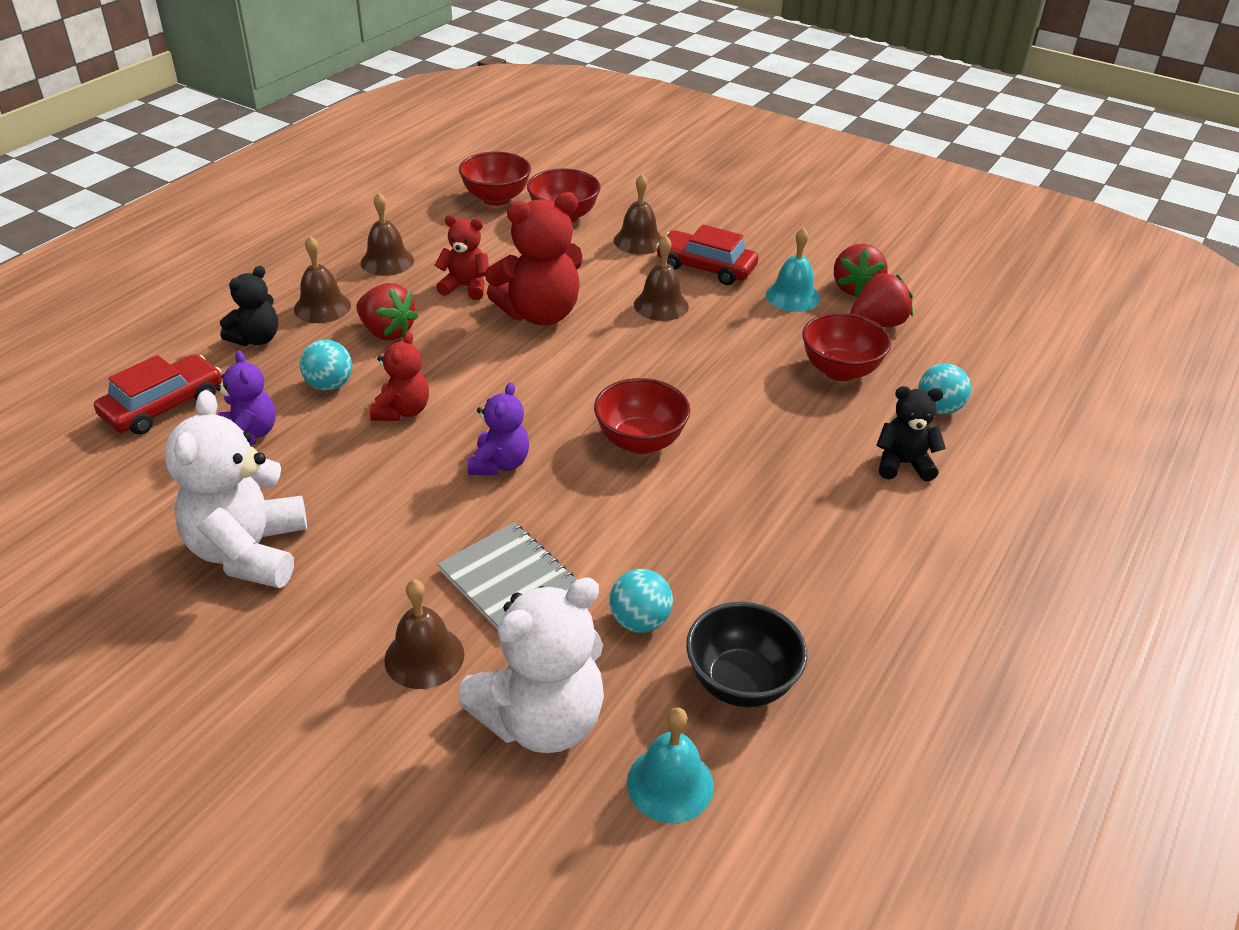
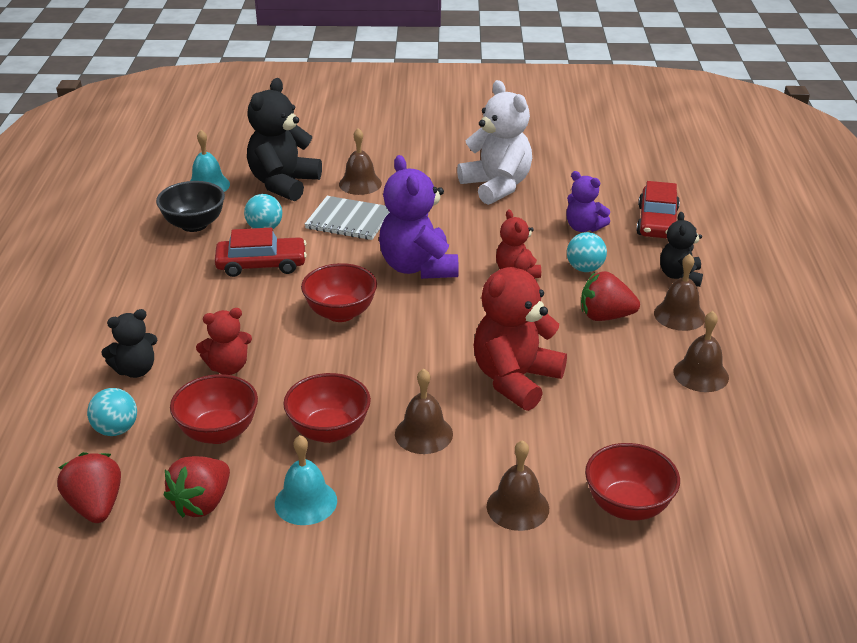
camera: 150 degrees right, 5 degrees down
(466, 287) = (604, 378): red teddy bear -> red teddy bear (228, 367)
(496, 198) = (724, 498): red bowl -> red bowl (329, 431)
(499, 464) = (418, 267): purple teddy bear -> purple teddy bear, size x1.76
(541, 720) = (283, 184): white teddy bear -> black teddy bear
(706, 267) = (419, 502): red car -> red car (261, 264)
(855, 288) = (243, 545): red strawberry -> red strawberry (96, 506)

